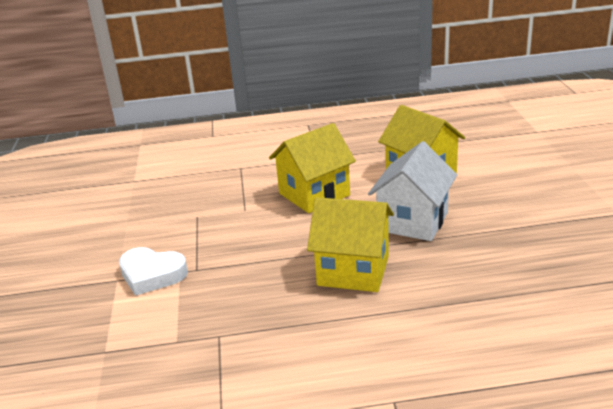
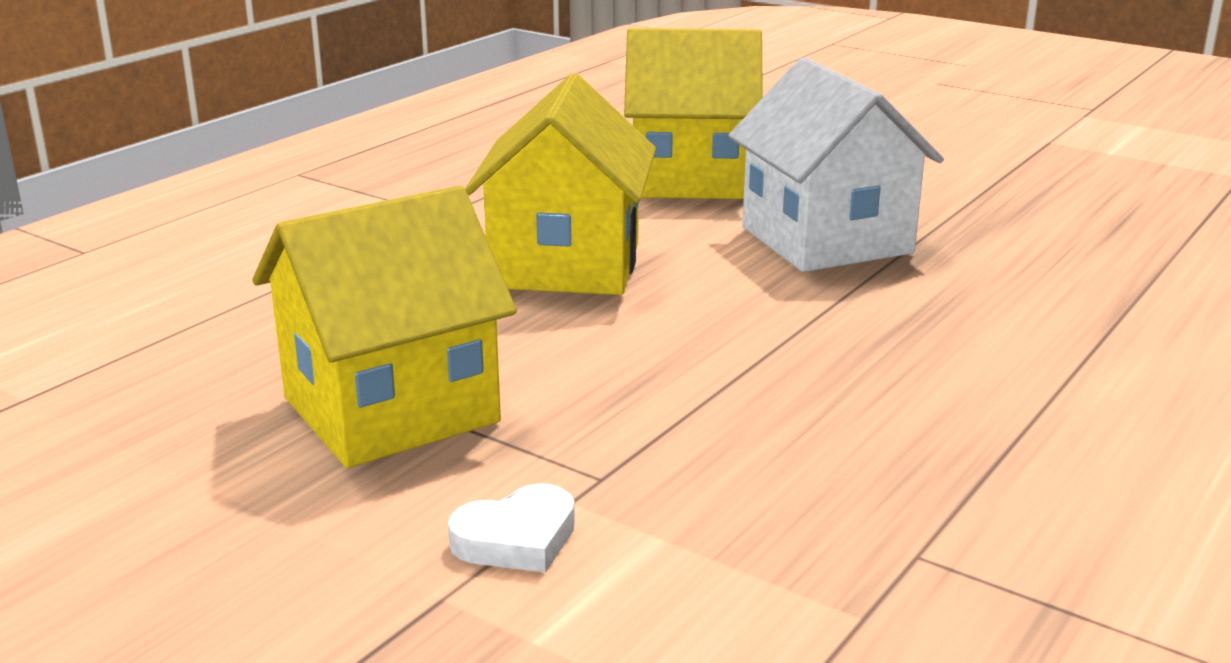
camera: 50 degrees left, 5 degrees down
(152, 275) = (517, 539): white heart -> white heart, size x0.58
(353, 270) = (897, 339): yellow house -> yellow house (390, 410)

